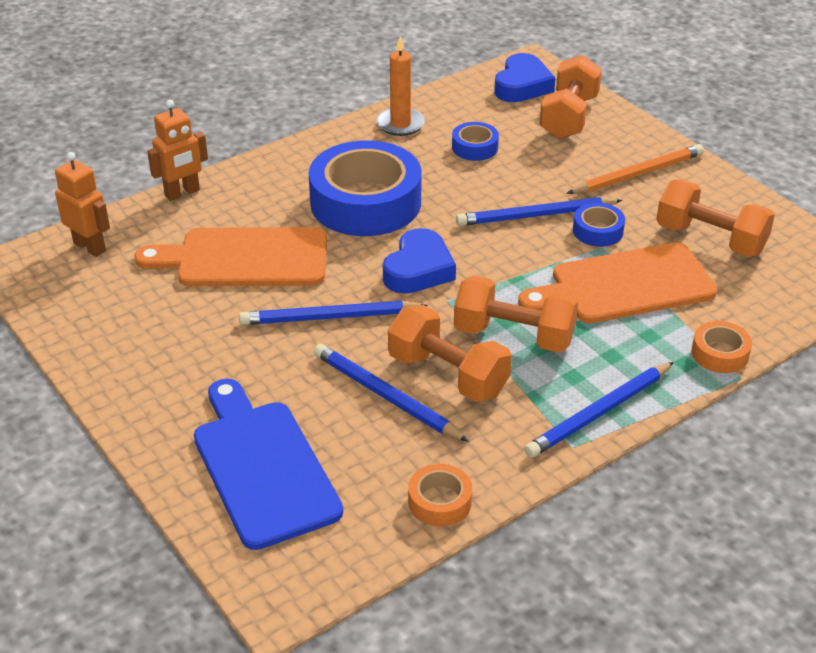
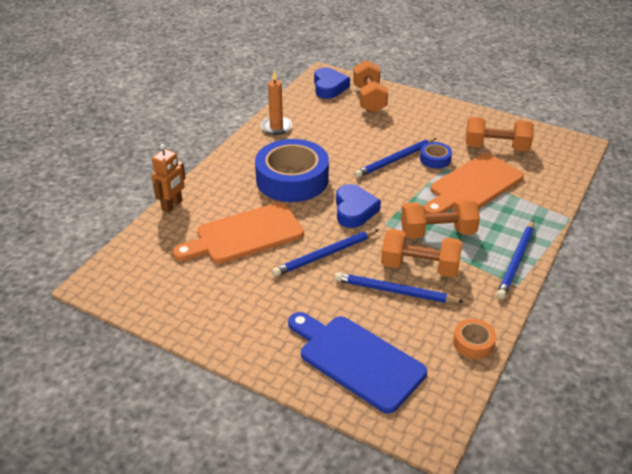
camera: 25 degrees left, 0 degrees up
(90, 247) = (136, 257): orange robot -> none
(475, 147) = (330, 130): blue tape -> none
(637, 174) = (430, 121): orange pencil -> none
(720, 353) = (549, 208): orange tape -> none

